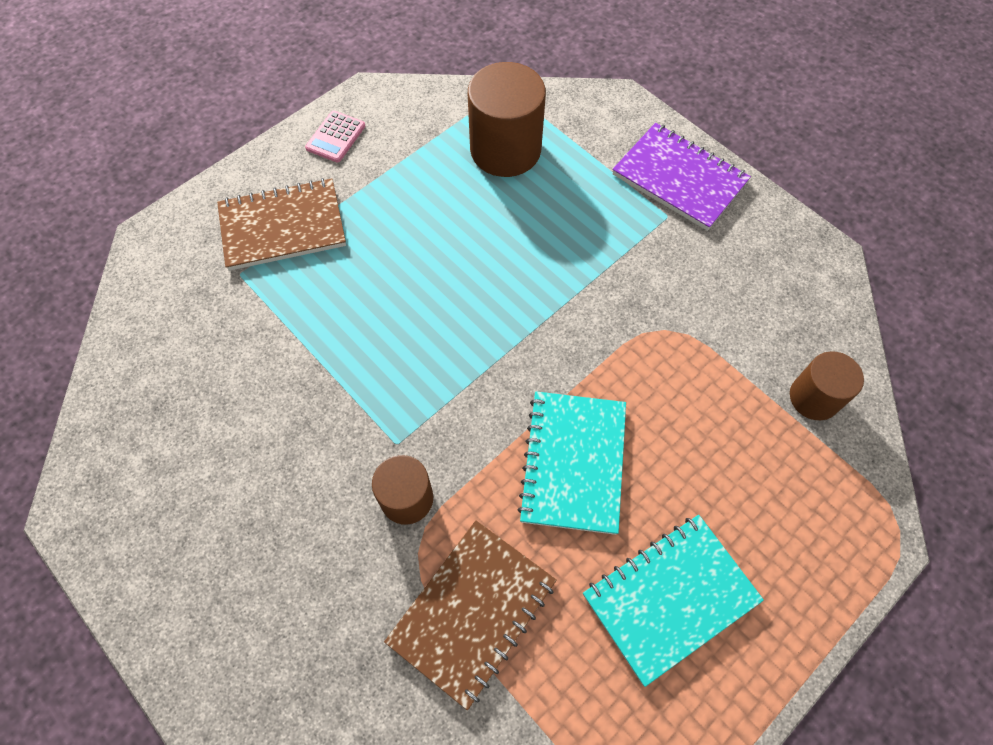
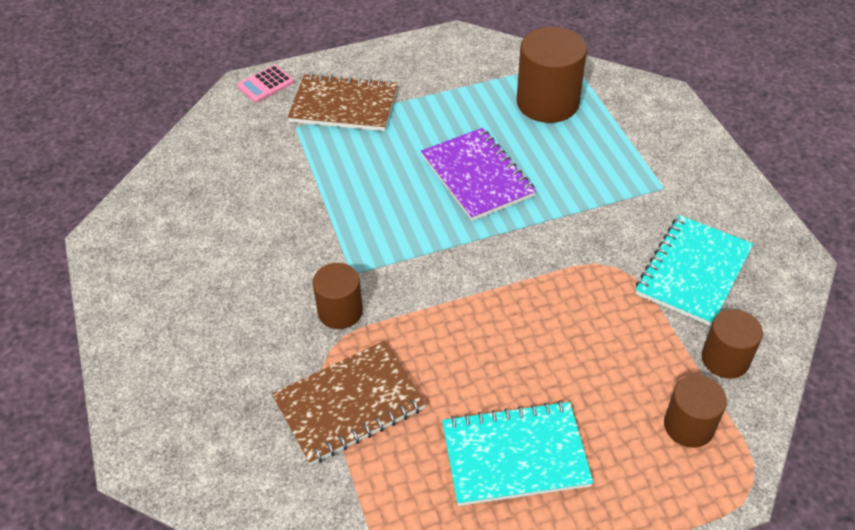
camera: 25 degrees right, 15 degrees down
(336, 137) = (416, 58): pink calculator -> pink calculator (265, 84)
(573, 463) = (485, 333): turquoise notebook -> turquoise notebook (693, 272)
(679, 178) = (689, 164): purple notebook -> purple notebook (477, 176)
(815, 489) = (688, 426): none -> brown cylinder

